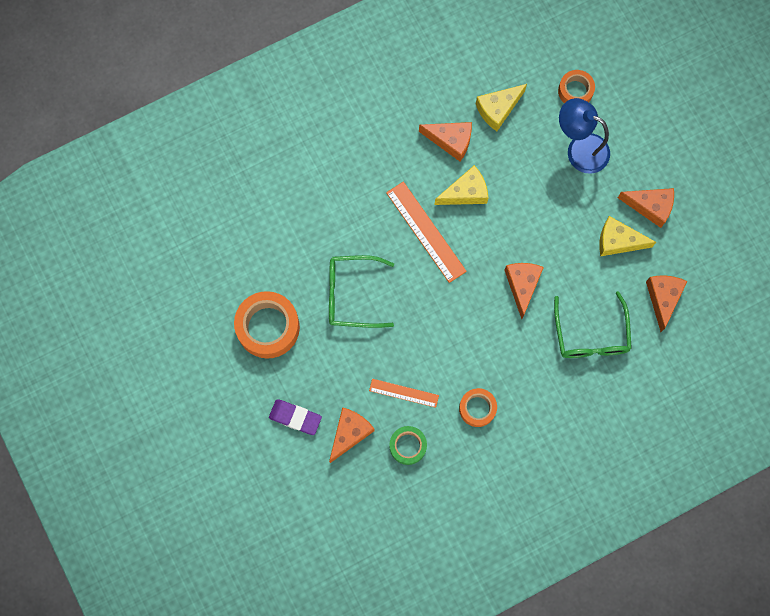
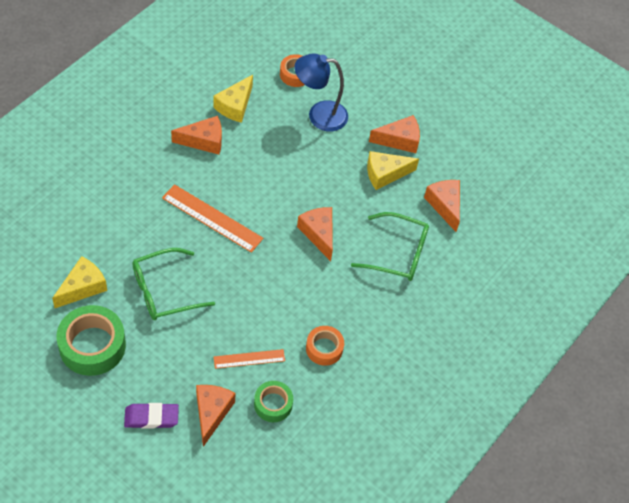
camera: 30 degrees left, 20 degrees down
(268, 327) = (92, 346): orange tape -> green tape
(466, 192) = (235, 176): yellow cheese -> yellow cheese (83, 287)
(591, 334) = (397, 253): green glasses -> green glasses turned 45 degrees counterclockwise

